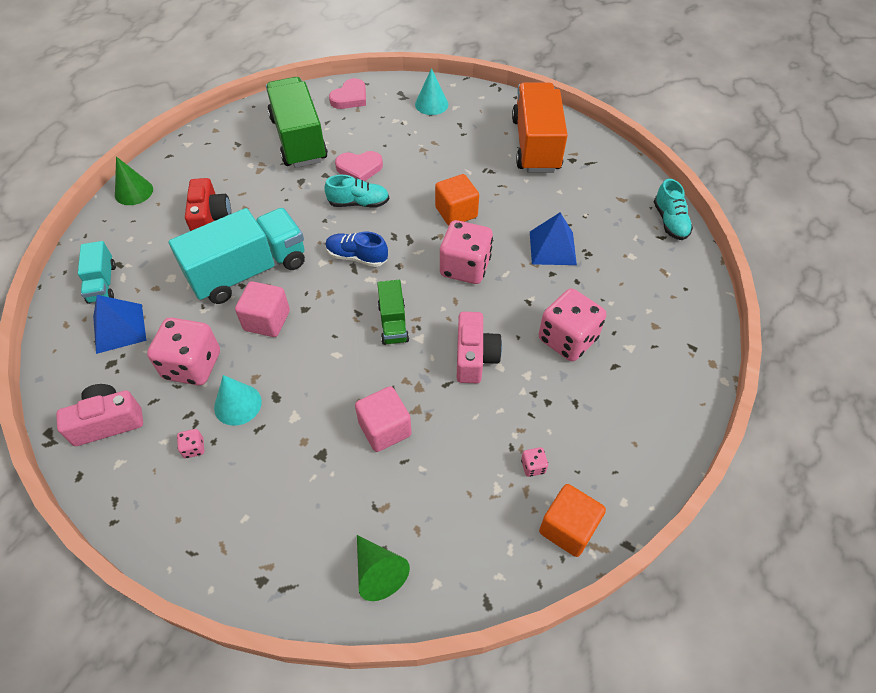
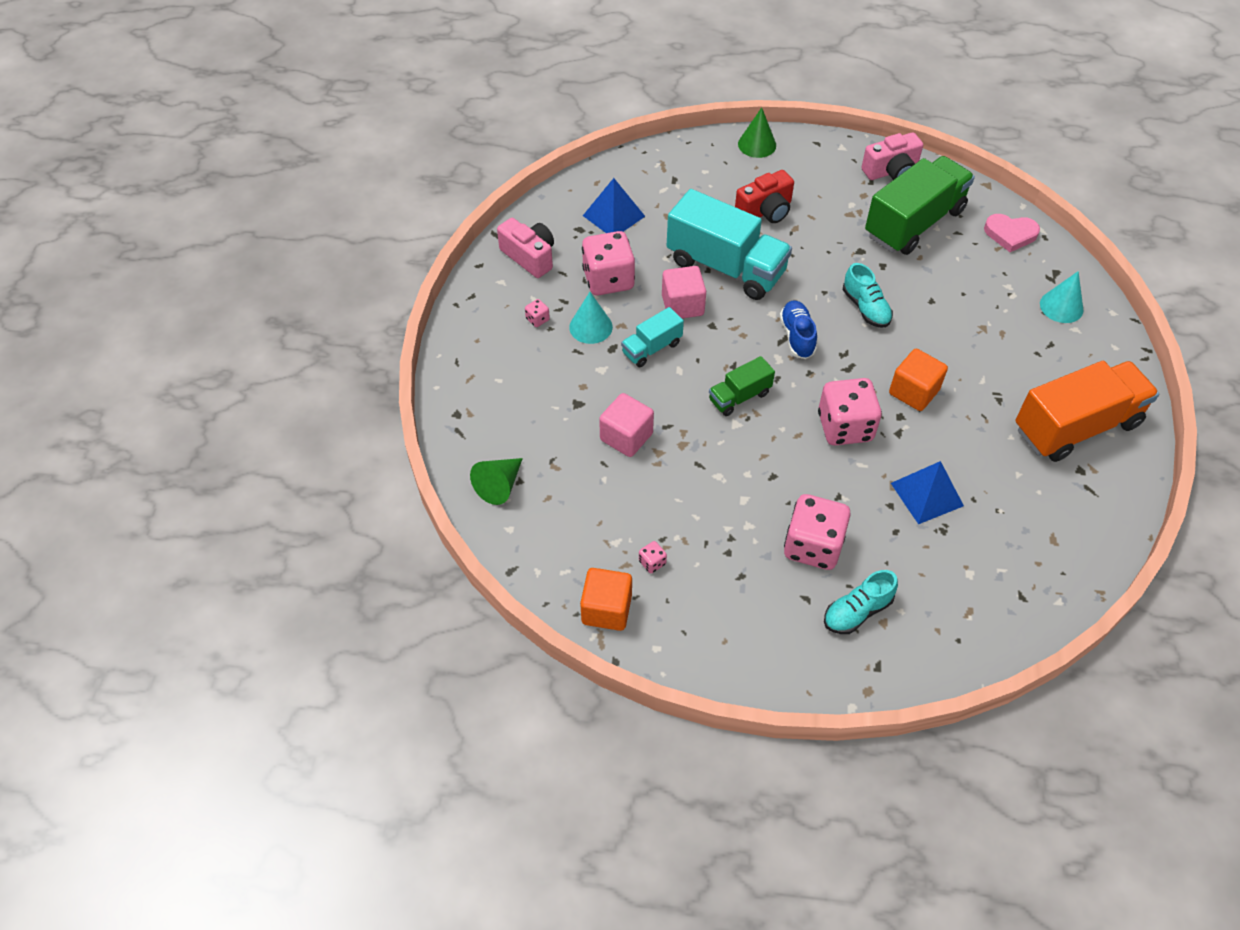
camera: 65 degrees right, 0 degrees up
(102, 283) = (649, 181): turquoise truck -> turquoise truck (652, 348)
(359, 168) = (913, 288): pink heart -> none
(474, 357) = (741, 475): pink camera -> pink camera (891, 171)
(670, 221) = (1054, 599): turquoise shoe -> turquoise shoe (857, 611)

